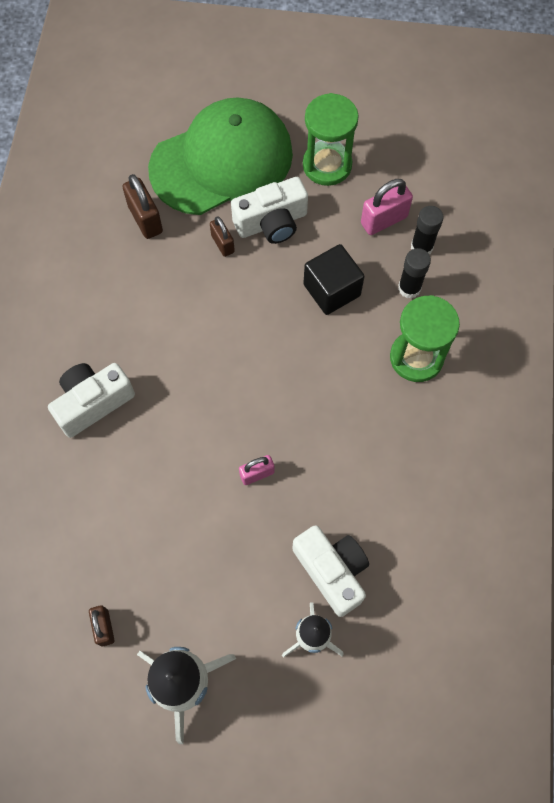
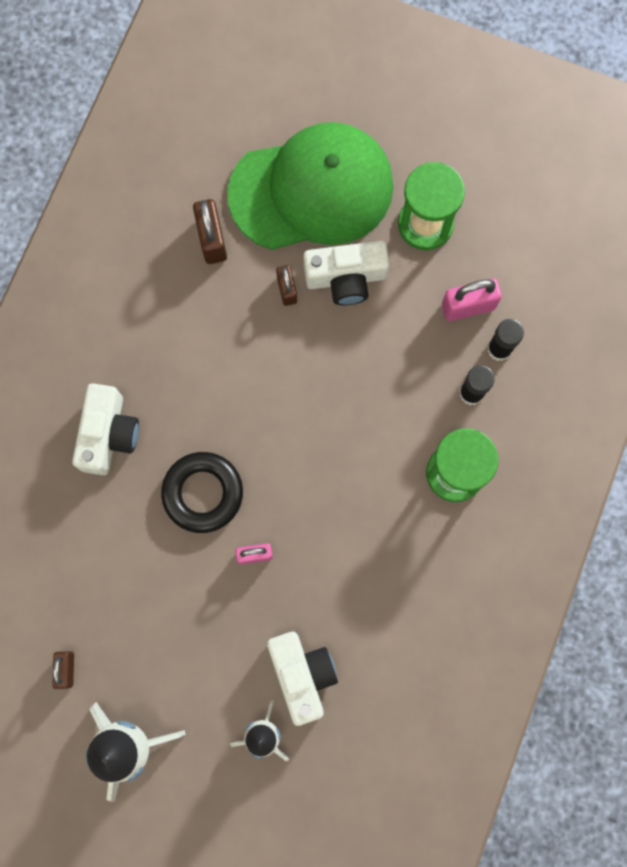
camera: 15 degrees right, 10 degrees up
(93, 403) = (108, 434): white camera -> white camera turned 120 degrees clockwise
(194, 432) = (203, 493): none -> black ring
(332, 290) = (388, 373): black cube -> none

